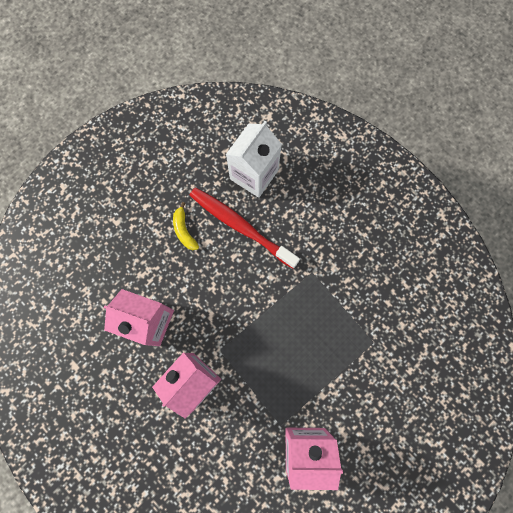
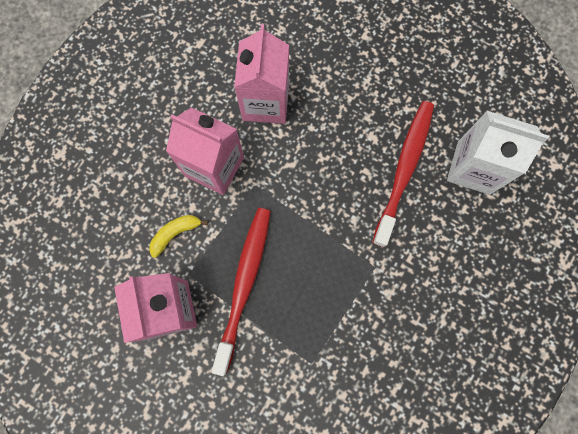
camera: 75 degrees right, 0 degrees up
(184, 230) = (378, 109): yellow banana -> yellow banana (175, 233)
(300, 380) = (244, 284): none -> red toothbrush

